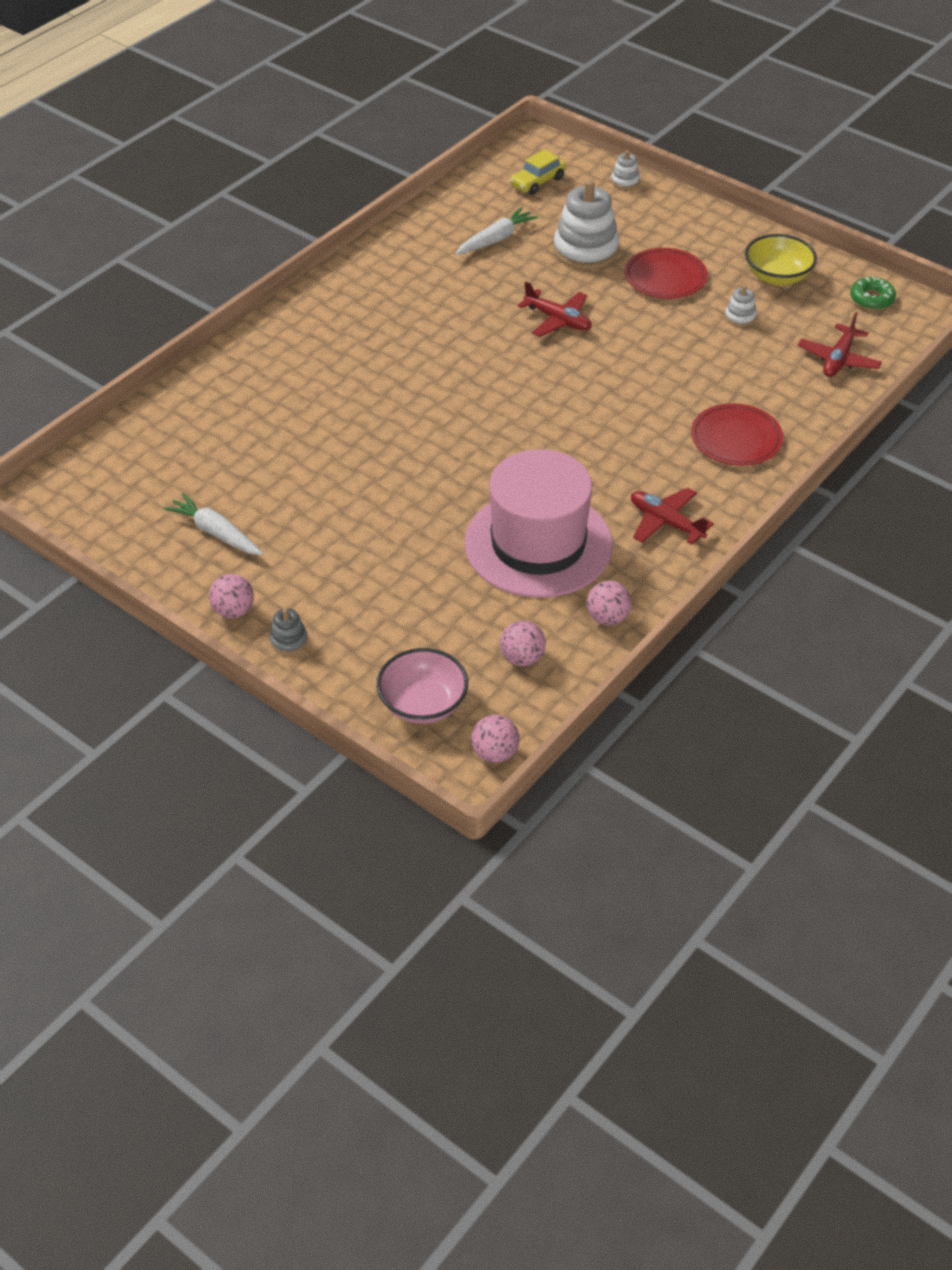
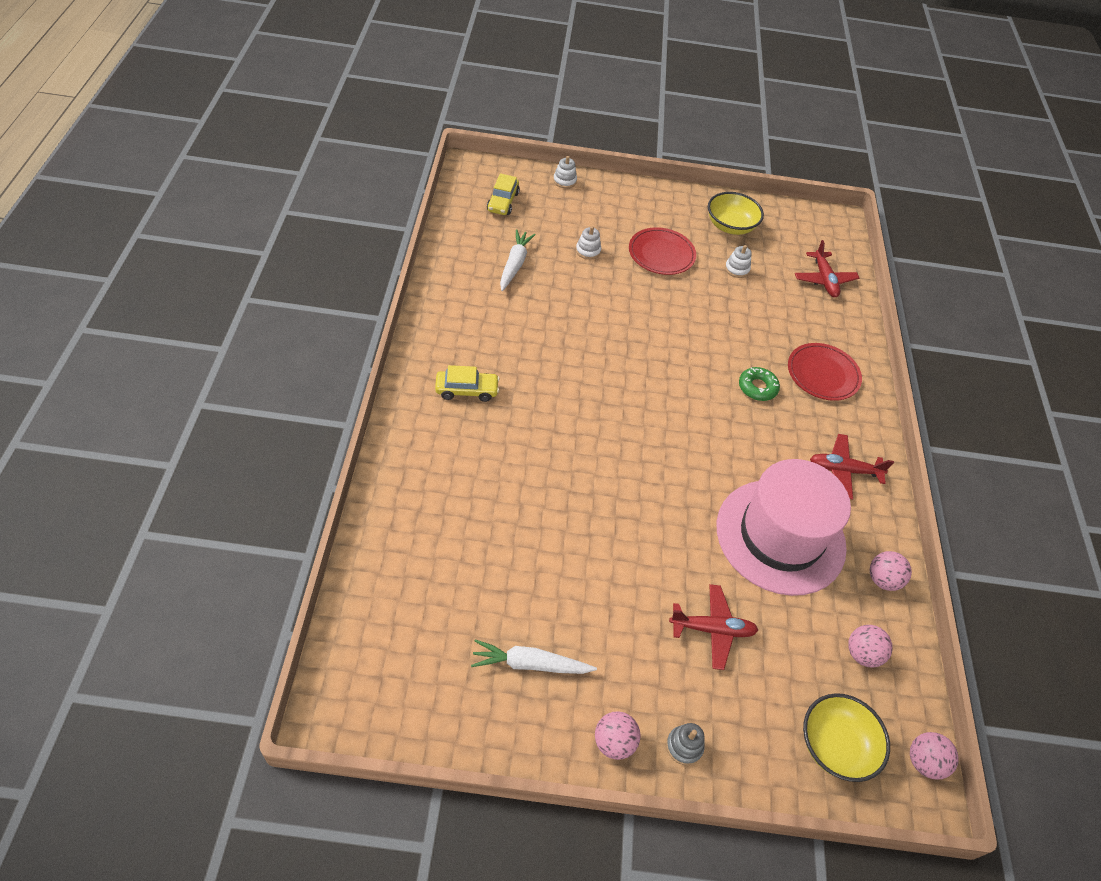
camera: 40 degrees left, 5 degrees up
(349, 324) = (467, 390): none -> yellow car
(423, 703) = (835, 746): pink bowl -> yellow bowl
(558, 320) = (620, 321): red plane -> red plane (712, 629)
(585, 250) = (588, 251): white stacking toy -> white stacking toy, size x0.46
(871, 298) = (800, 222): green donut -> green donut (757, 387)

